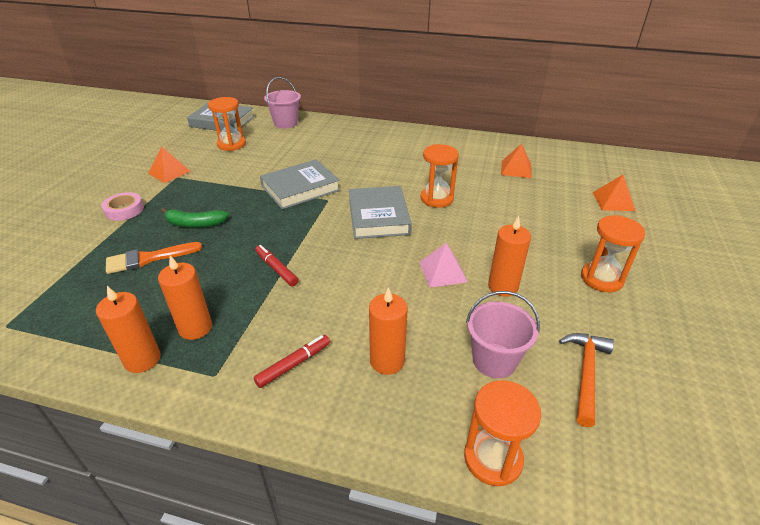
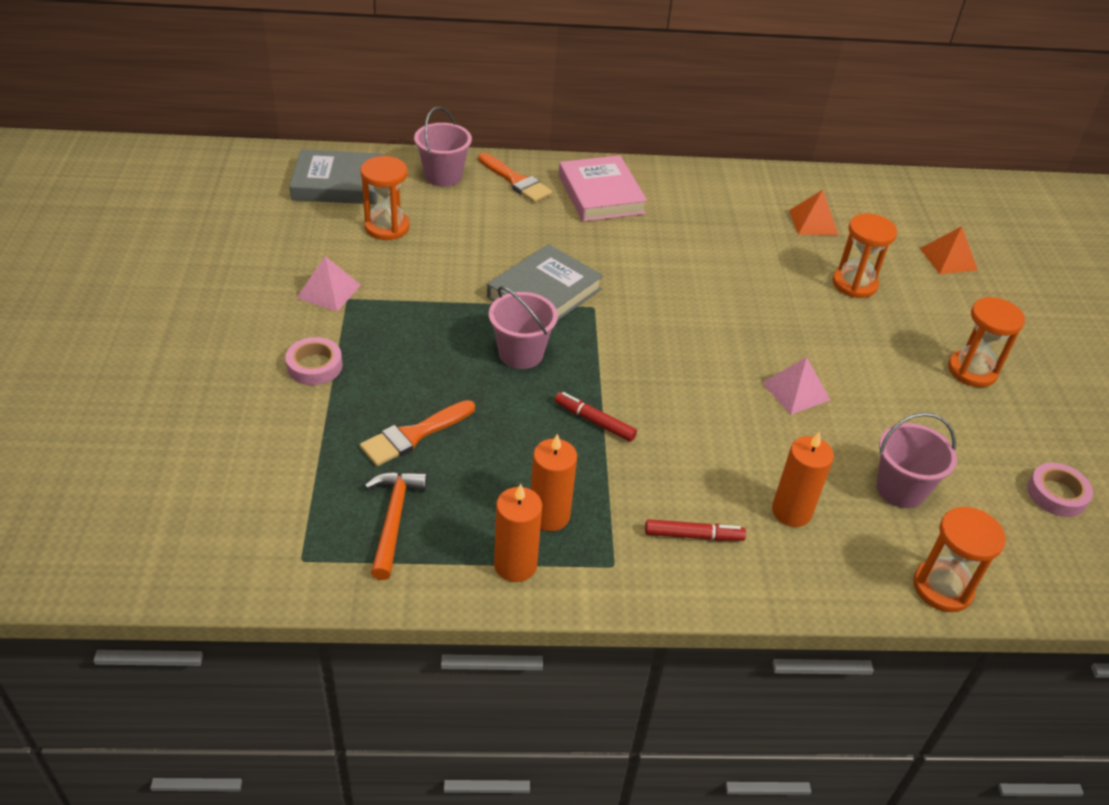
camera: 20 degrees left, 5 degrees up
(169, 172) = (328, 291): orange pyramid -> pink pyramid
(195, 224) = (436, 372): green banana -> none
(258, 220) = (521, 353): none -> pink bucket
(293, 364) = (693, 535): red marker -> red marker turned 60 degrees clockwise
(327, 129) = (516, 181): none -> orange brush
(376, 140) = (601, 194): none -> pink book
(378, 216) = (676, 324): grey book -> none
(437, 198) = (735, 285): orange hourglass -> orange hourglass (854, 284)
(503, 286) = (871, 399): orange candle -> none
(585, 373) = (994, 485): orange hammer -> orange hammer (393, 519)
(646, 393) = (1056, 494): none -> pink tape

